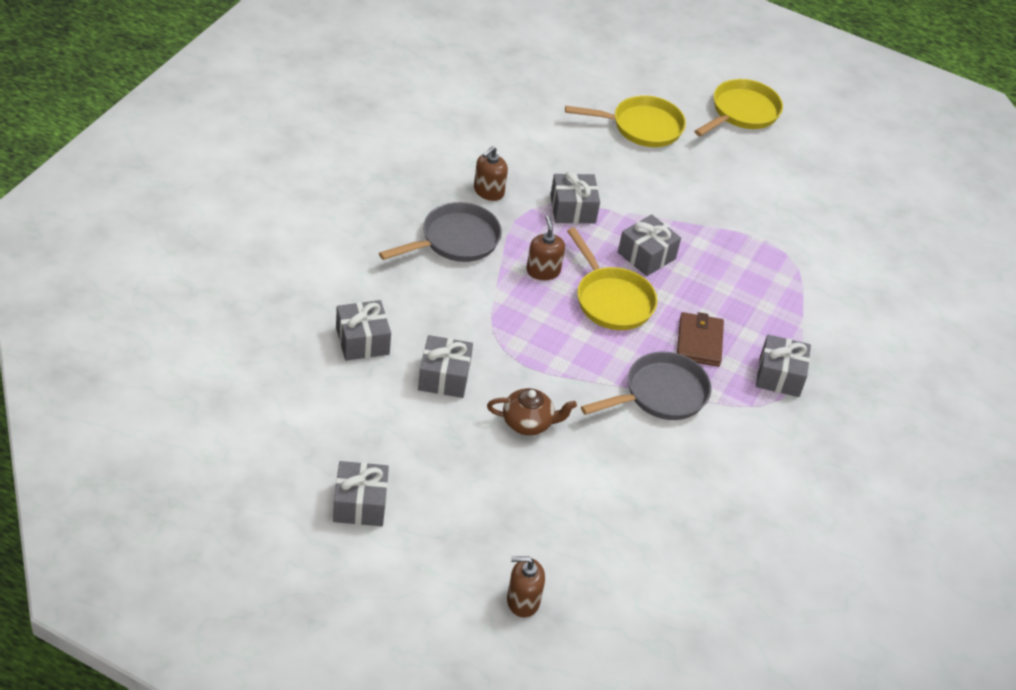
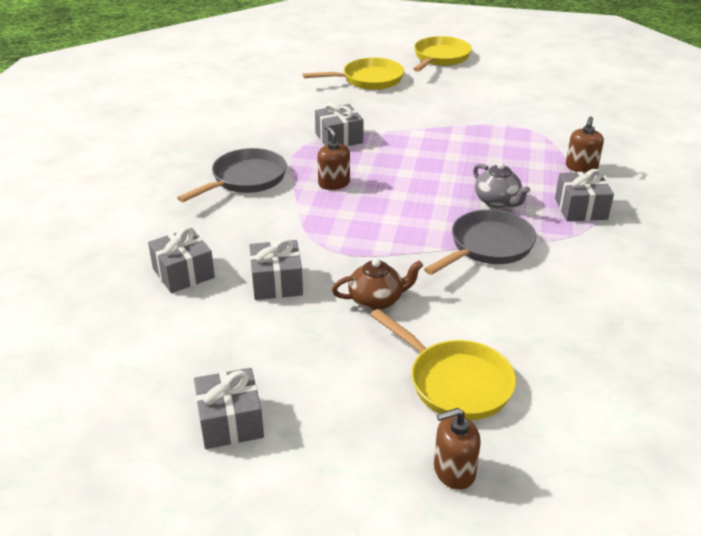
camera: 10 degrees left, 10 degrees down
(488, 191) = (261, 142): brown soap dispenser -> brown soap dispenser (581, 167)
(611, 300) = (405, 190): yellow pan -> yellow pan (455, 382)
(646, 256) = (417, 154): grey gift -> none
(699, 342) = (497, 201): brown wallet -> grey teapot

